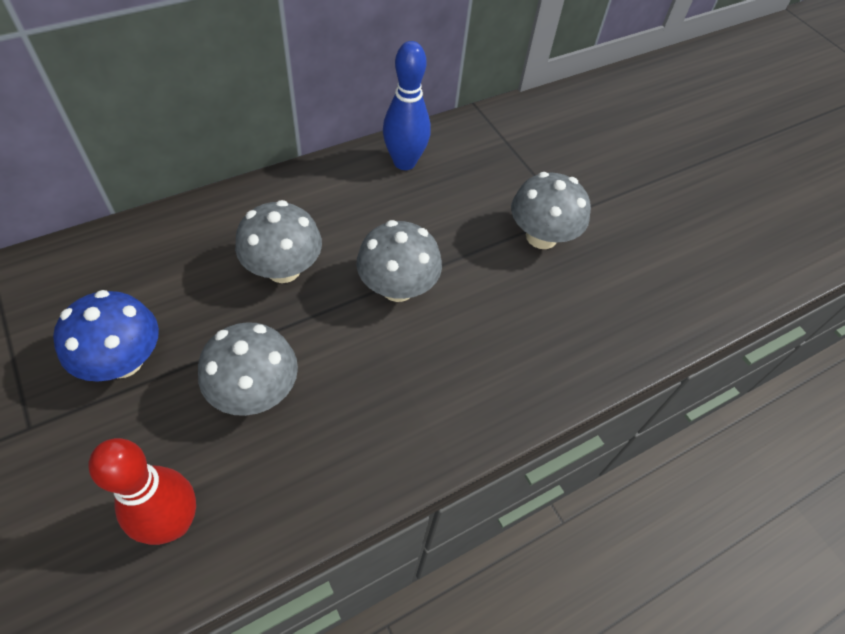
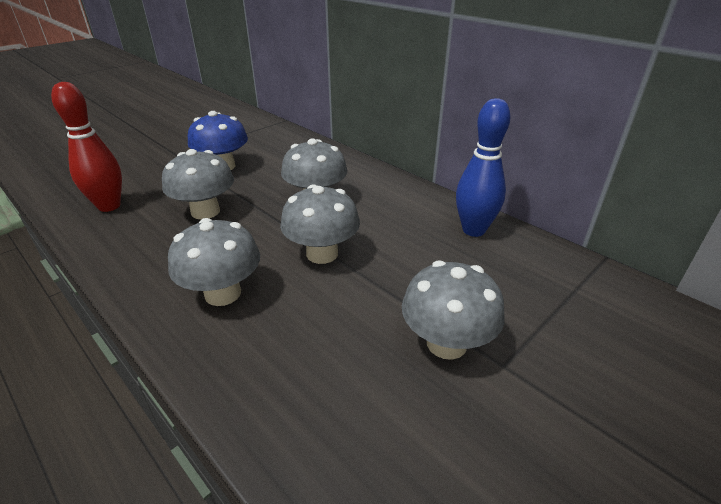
camera: 80 degrees right, 20 degrees down
(434, 383) = (223, 293): none -> grey mushroom

